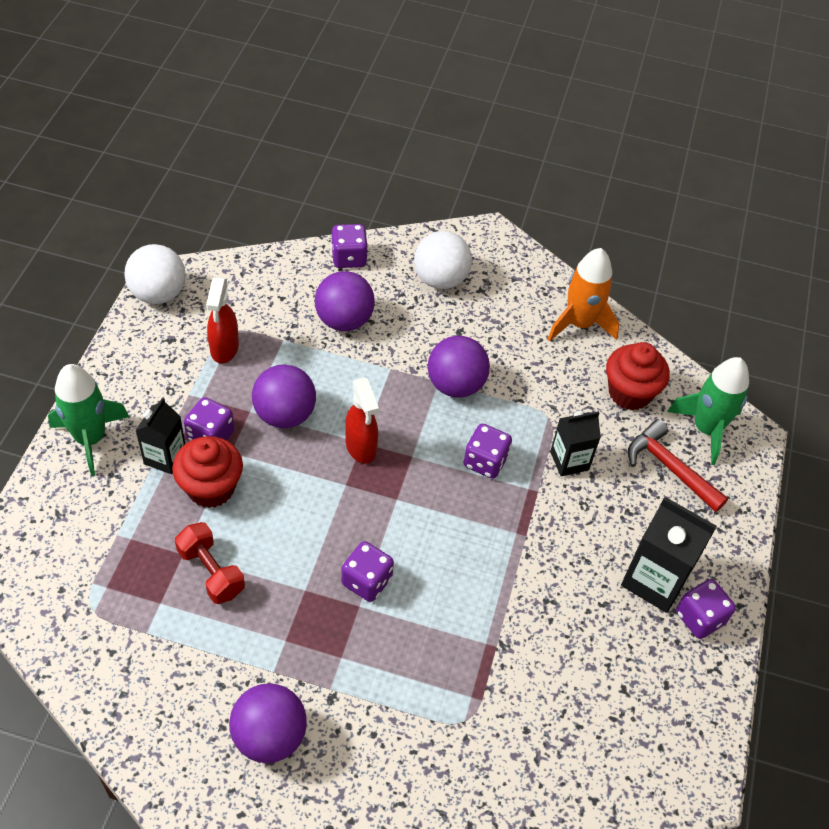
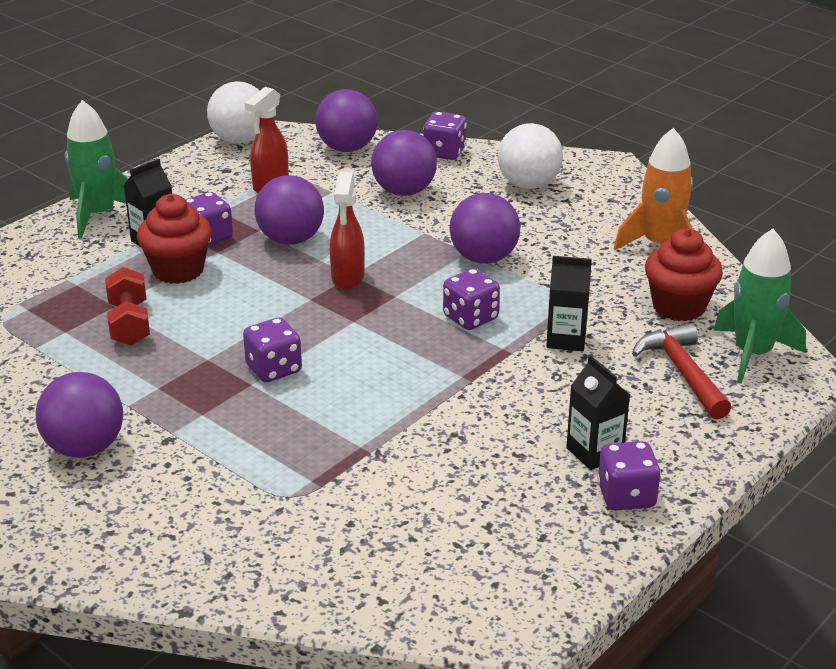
camera: 30 degrees right, 20 degrees down
(262, 277) = (347, 148): none -> purple ball
(655, 580) = (594, 452): black carton -> black carton, size x0.63

